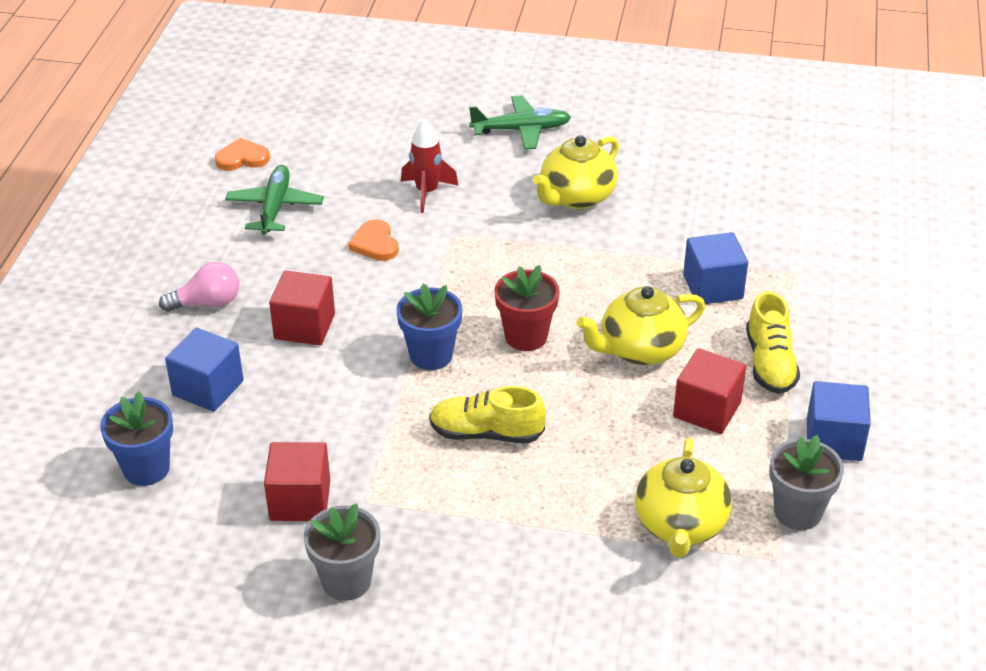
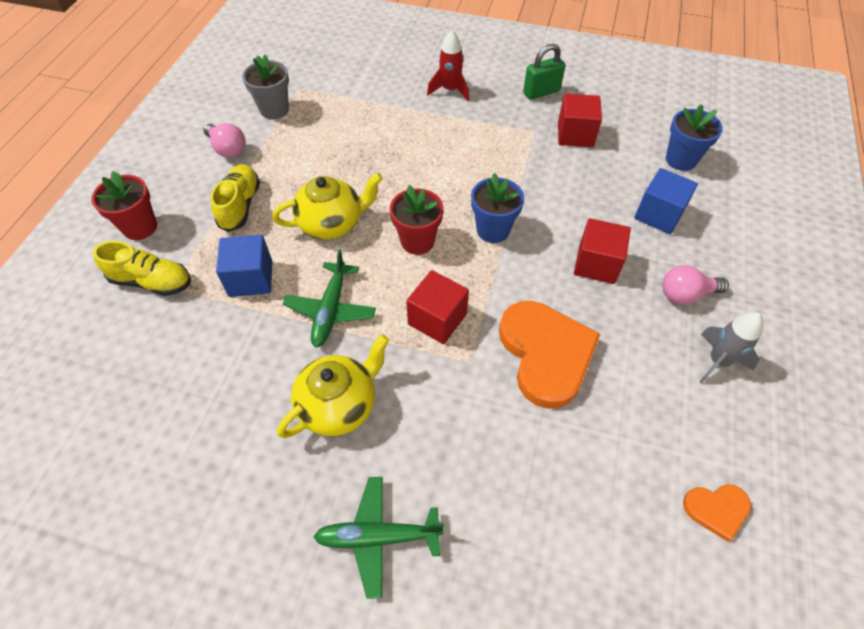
camera: 175 degrees left, 15 degrees up
(197, 249) = (718, 361): none -> grey rocket
(275, 208) = (656, 415): green plane -> green plane (331, 309)
(346, 581) = (541, 92): grey flower pot -> green padlock
(375, 243) = (546, 354): orange heart -> orange heart, size x2.08
(427, 192) = (496, 426): red rocket -> red rocket (450, 90)
(486, 433) = (456, 168): yellow shoe -> yellow shoe (152, 281)
(680, 526) = (346, 107): yellow teapot -> none
(707, 410) = (301, 174): red cube -> red cube (437, 319)
(834, 440) = (227, 149): blue cube -> pink light bulb
(881, 330) = (140, 227): none -> red flower pot

